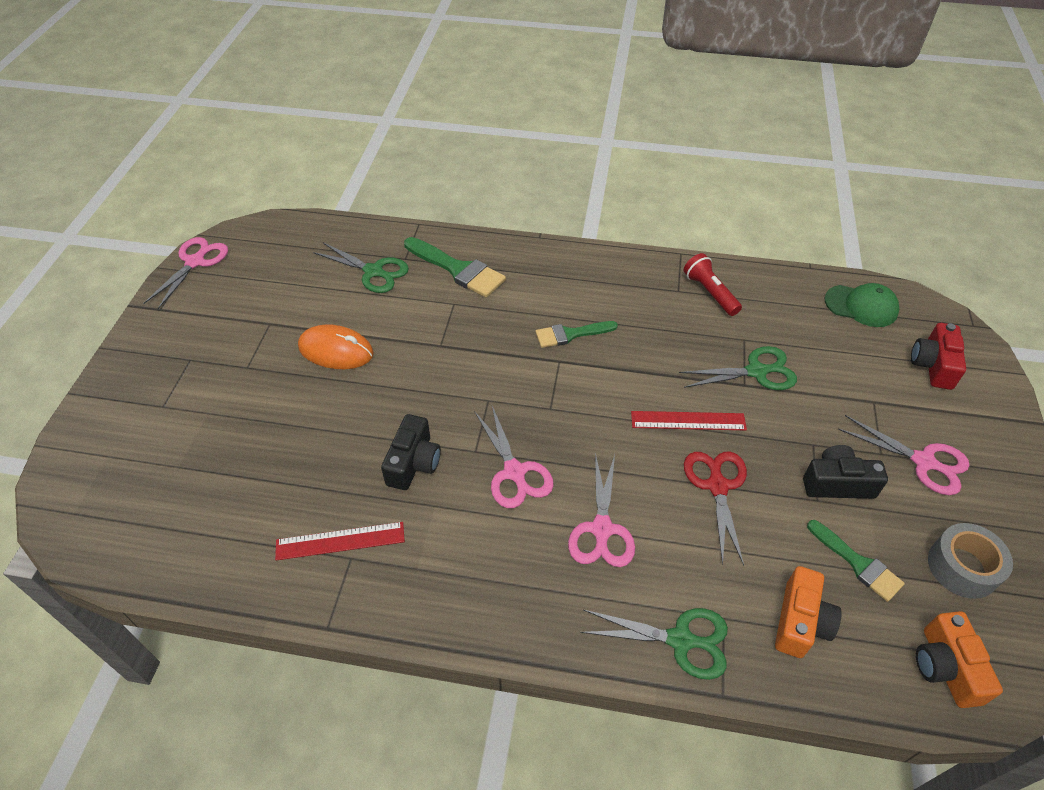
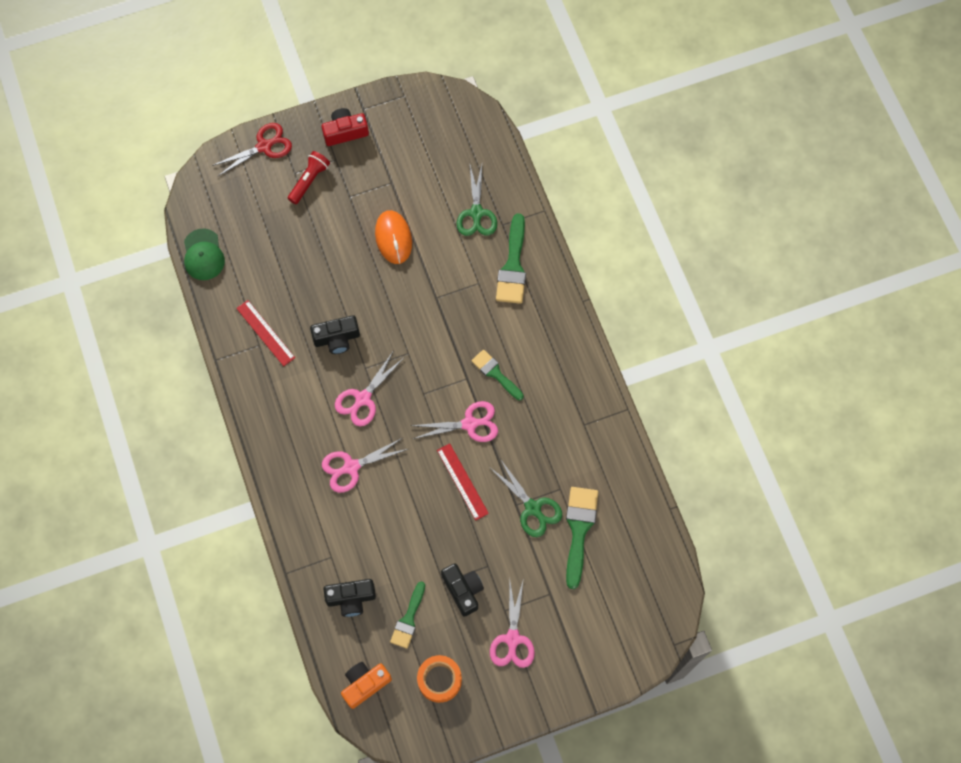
camera: 60 degrees right, 20 degrees up
(195, 262) = (415, 95): pink scissors -> pink scissors (469, 424)
(680, 640) = (305, 539): green scissors -> none
(710, 293) = (595, 447): red flashlight -> red flashlight (309, 181)
(717, 486) = (420, 519): red scissors -> red scissors (264, 146)
(800, 622) = (351, 599): orange camera -> black camera
(802, 344) = (579, 530): none -> green brush
(861, 306) = (646, 559): green cap -> green cap (203, 255)
(933, 365) = (611, 625): red camera -> red camera (345, 132)
(962, 567) = (439, 680): grey tape -> orange tape

